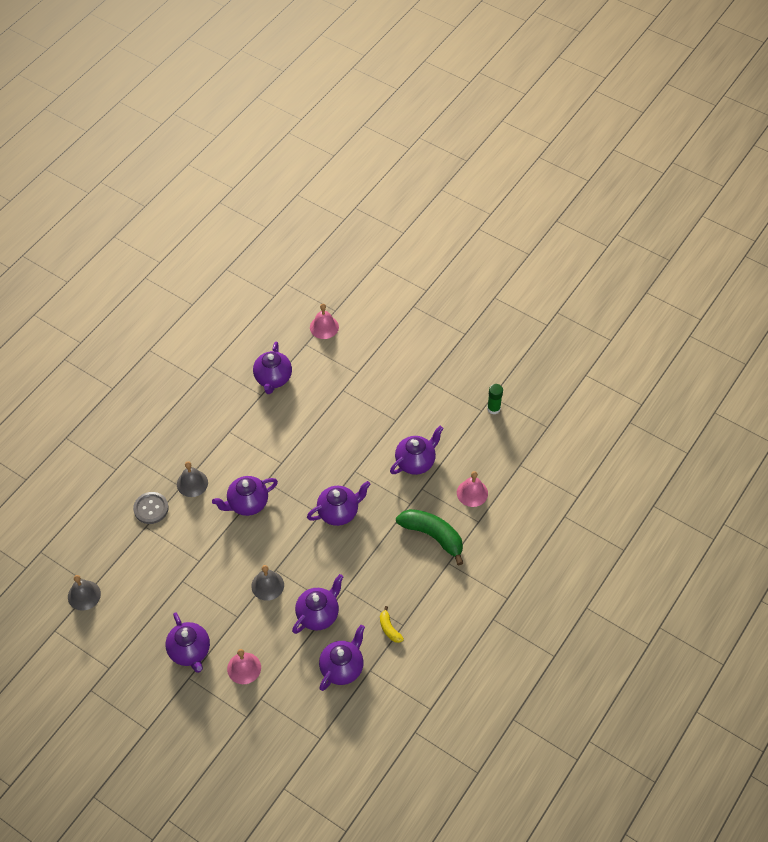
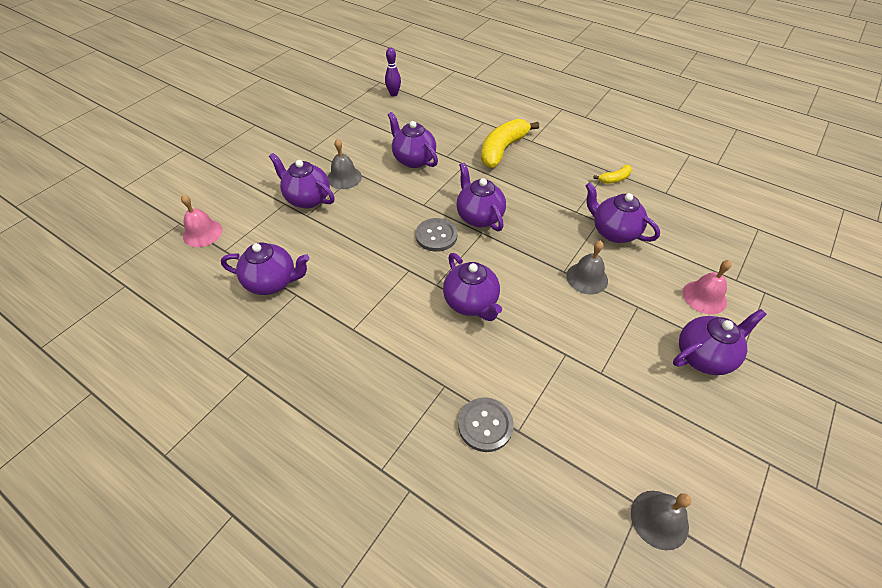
camera: 90 degrees left, 5 degrees down
(192, 483) = (439, 370): grey bell -> grey bell (344, 177)
(317, 481) = (436, 236): none -> grey button
(342, 668) = (671, 212): purple teapot -> purple teapot (307, 199)
(432, 536) = (502, 149): green banana -> yellow banana
(472, 493) = (451, 125): pink bell -> none
(493, 408) = (354, 110): green glue stick -> none
(524, 441) = (393, 94): none -> purple bowling pin

